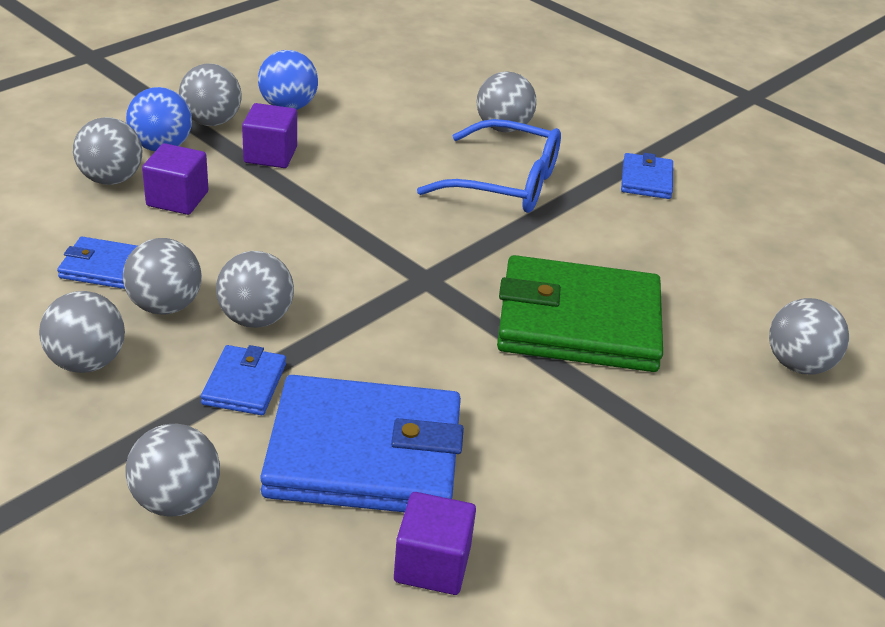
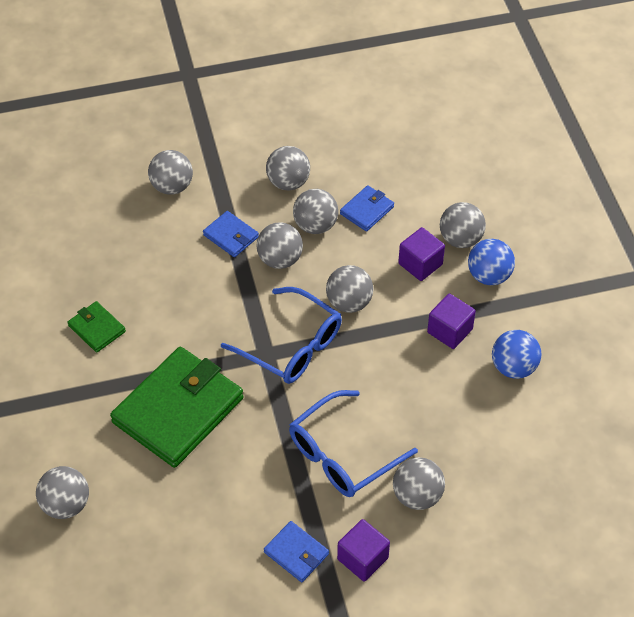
camera: 125 degrees right, 15 degrees up
(211, 121) = (511, 314): grey ball -> grey ball (349, 302)
(364, 454) = (150, 263): blue wallet -> none
(395, 262) = (291, 346): none -> blue glasses
(432, 564) = (70, 258): purple cube -> purple cube (362, 558)
(534, 459) = (97, 328): none -> green wallet

